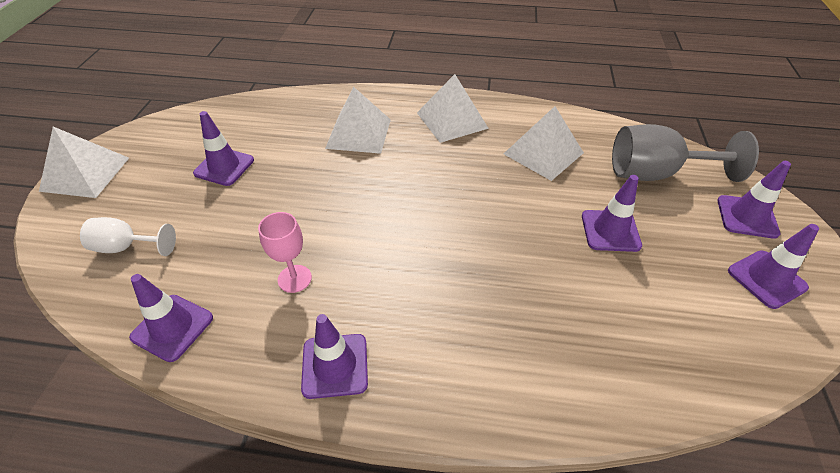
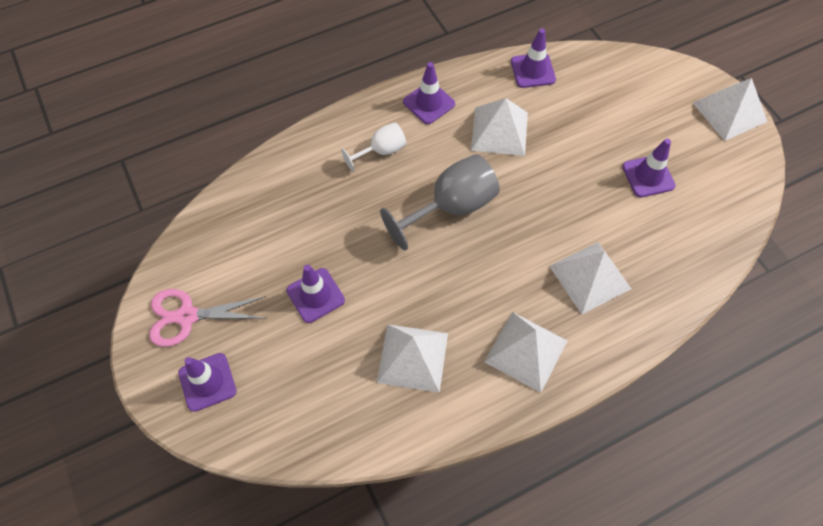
camera: 145 degrees right, 15 degrees up
(127, 247) = (621, 89): white goblet -> white goblet (381, 151)
(294, 278) = (499, 131): pink goblet -> white pyramid
(656, 174) = (299, 393): grey goblet -> grey goblet (451, 207)
(766, 279) = (187, 316): purple traffic cone -> pink scissors

